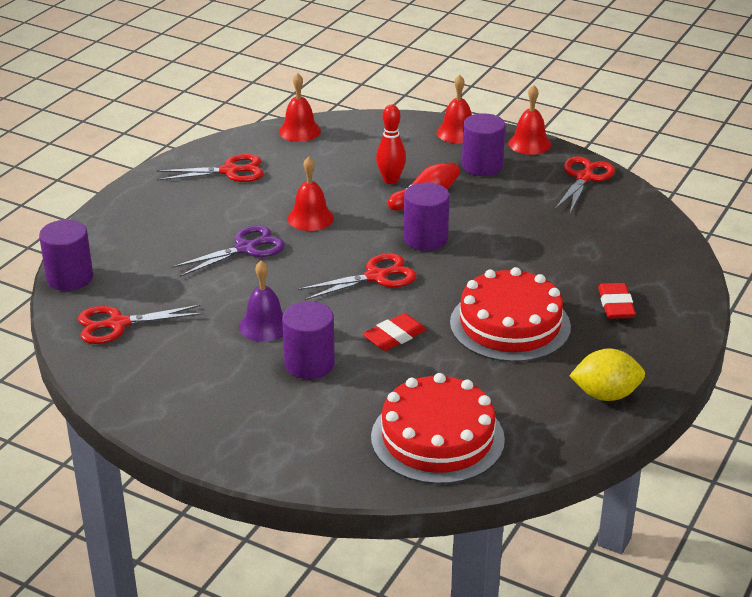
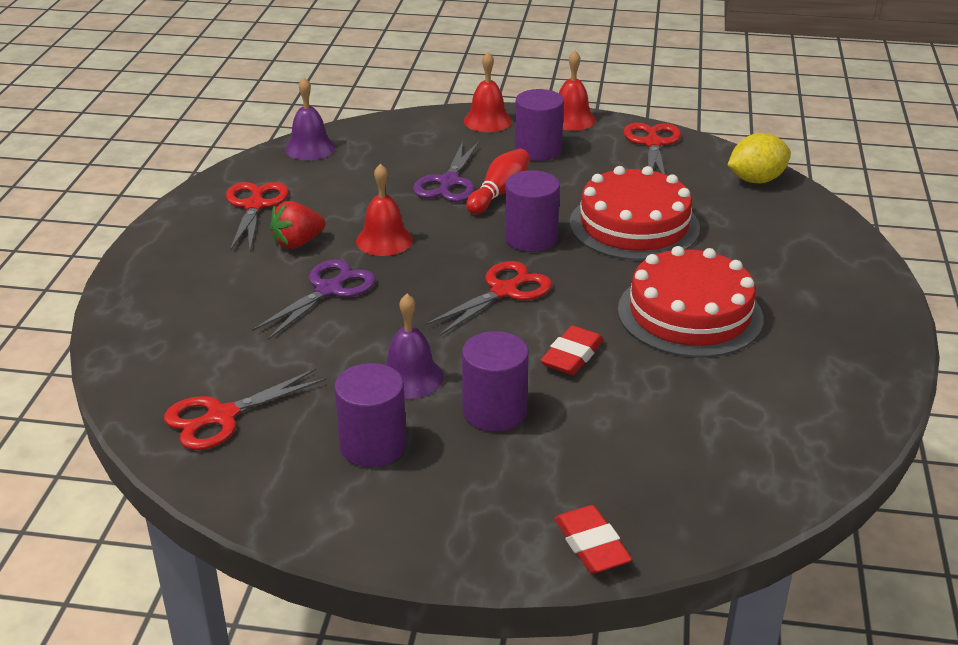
camera: 20 degrees left, 0 degrees up
(70, 278) = (123, 371): purple cylinder -> purple cylinder (373, 445)
(230, 171) = (254, 206): red scissors -> red scissors turned 60 degrees counterclockwise
(244, 207) = (297, 243): none -> red strawberry
(299, 131) = (310, 148): red bell -> purple bell
(391, 180) = (449, 182): red bowling pin -> purple scissors
(437, 438) = (705, 466): red cake -> red cake (634, 225)
(605, 395) = (848, 369): yellow lemon -> yellow lemon (756, 180)
(616, 305) = (784, 269): red eraser -> red eraser (591, 545)

